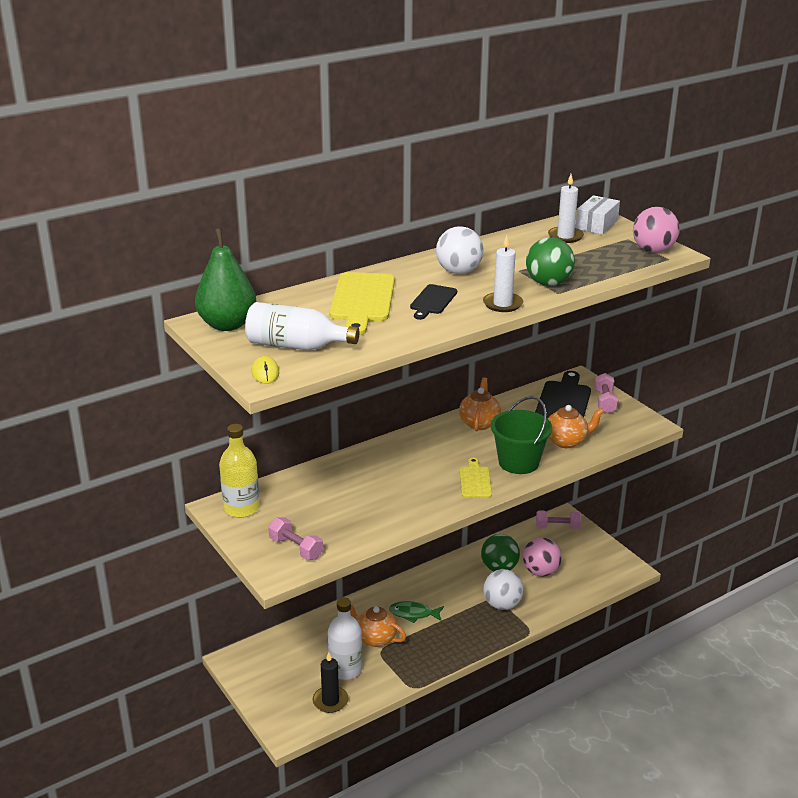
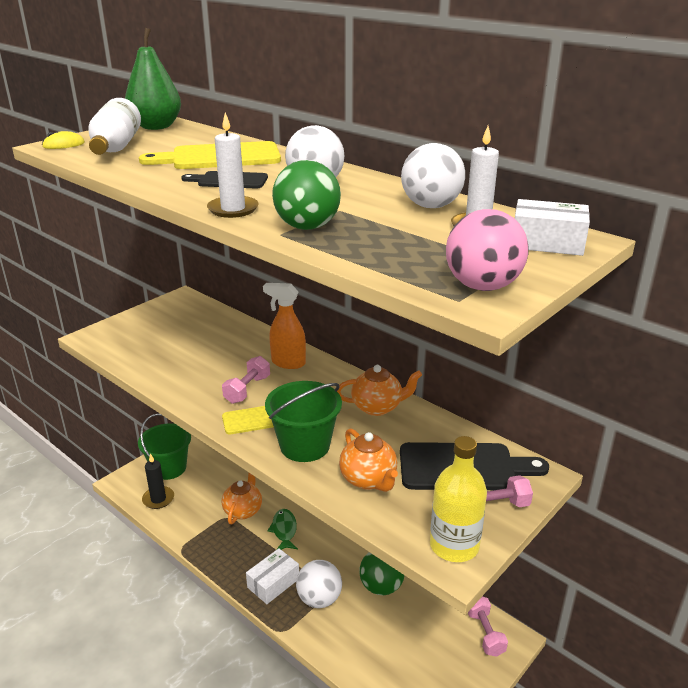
camera: 75 degrees right, 0 degrees up
(241, 508) = (182, 307): yellow bottle -> yellow bottle (454, 545)
(280, 690) = (169, 468): none -> green bucket
(296, 548) = (126, 339): pink dumbbell -> pink dumbbell (247, 389)
(345, 669) = (198, 500): white bottle -> none
(392, 455) = (288, 363): none -> orange spray bottle
(476, 629) = (273, 583): none -> white box
(523, 243) = (431, 206): none -> white ball
(540, 572) = (390, 627): pink ball -> none

